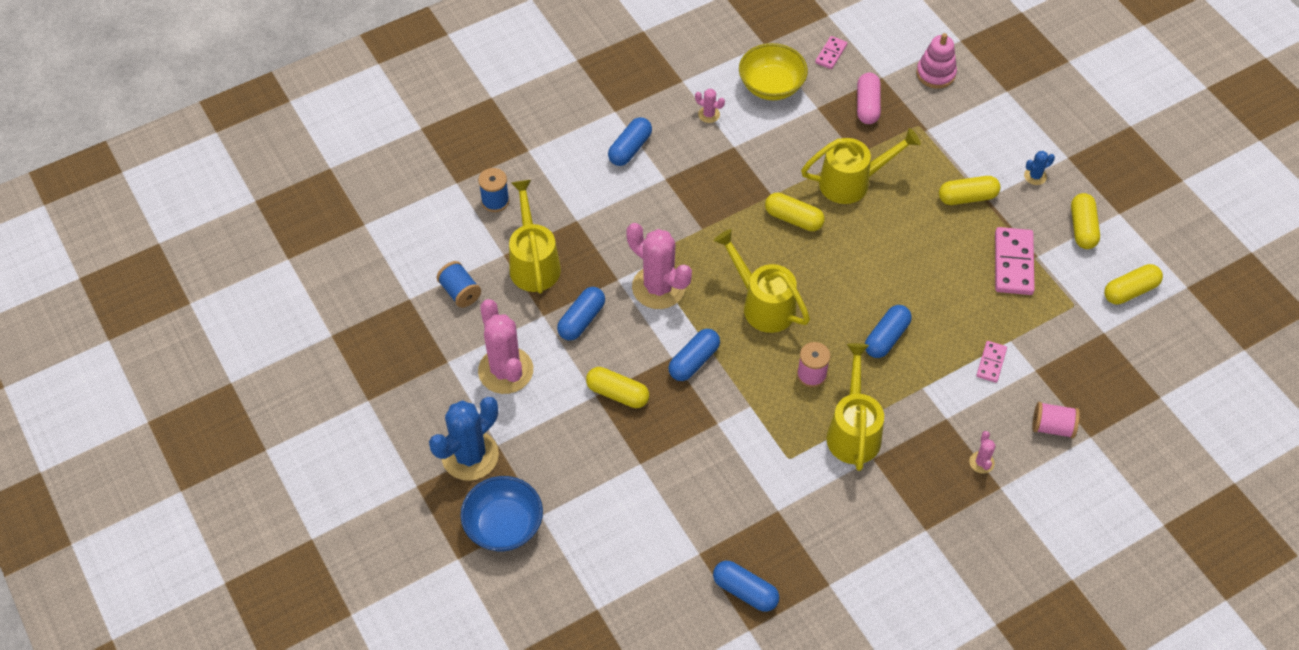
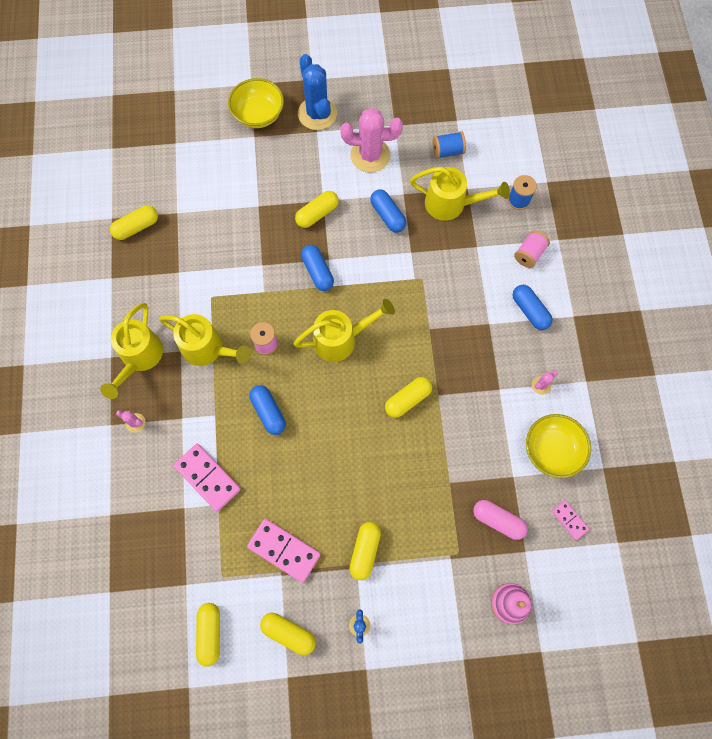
camera: 115 degrees right, 15 degrees up
(504, 526) = (258, 114): blue bowl -> yellow bowl
(658, 287) = (391, 276): pink cactus -> none
(745, 591) = (136, 227): blue capsule -> yellow capsule
(852, 182) = (422, 464): yellow watering can -> yellow watering can (139, 358)
(991, 363) = (207, 478): pink domino -> pink domino, size x1.82
(1052, 427) = (132, 491): pink spool -> pink spool (529, 254)

